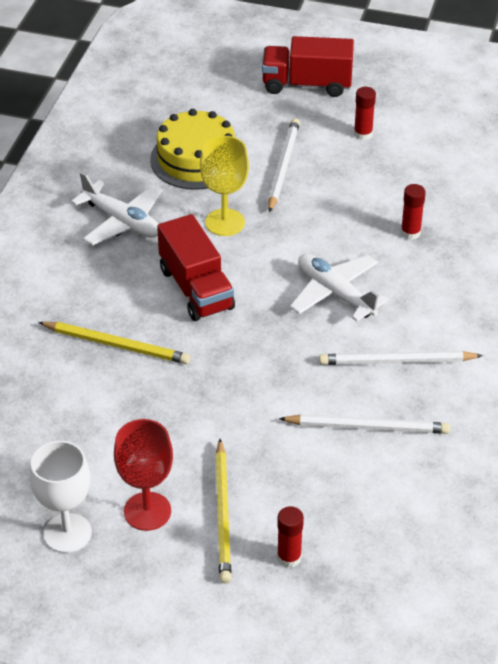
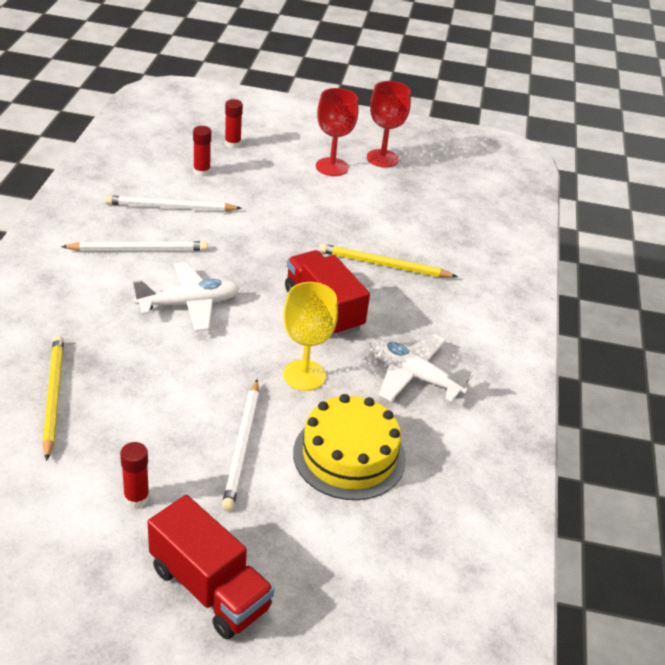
camera: 170 degrees right, 5 degrees down
(67, 533) = (382, 158): white goblet -> red goblet
(223, 513) = (279, 165): yellow pencil -> yellow pencil (53, 397)
(307, 84) = (209, 588): red truck -> red truck turned 45 degrees clockwise
(335, 293) = (188, 304): white plane -> white plane turned 60 degrees counterclockwise
(410, 233) = (101, 364): red glue stick -> red glue stick (202, 171)

